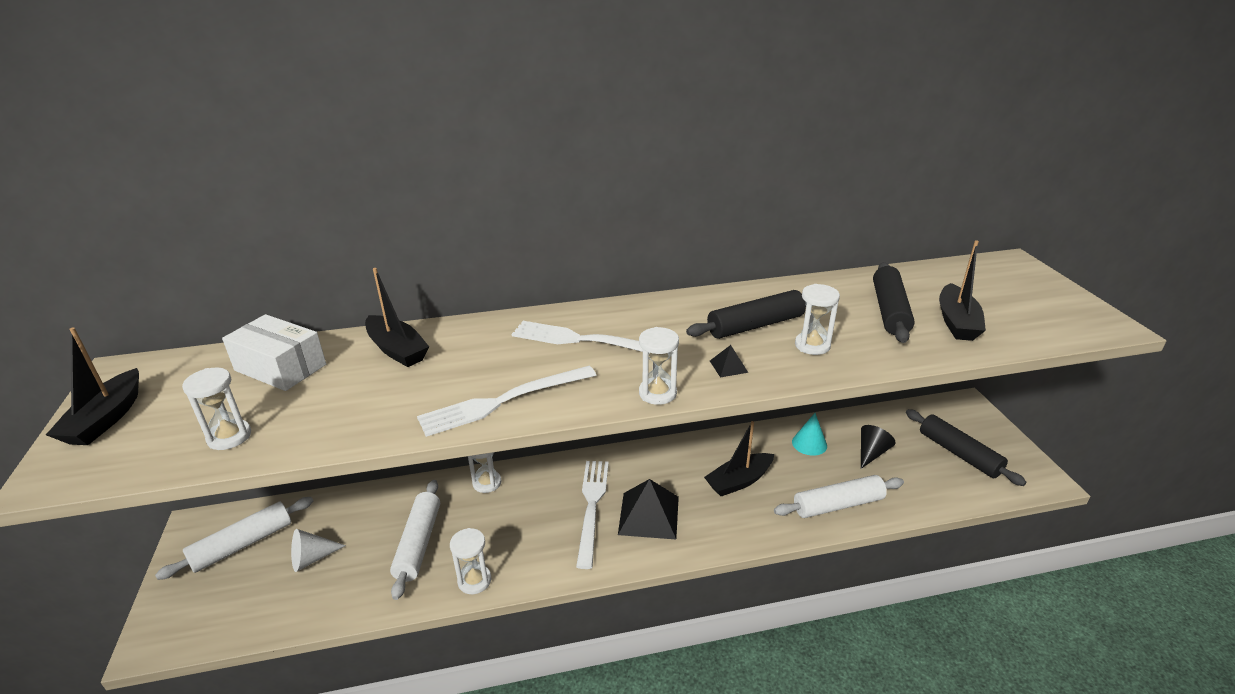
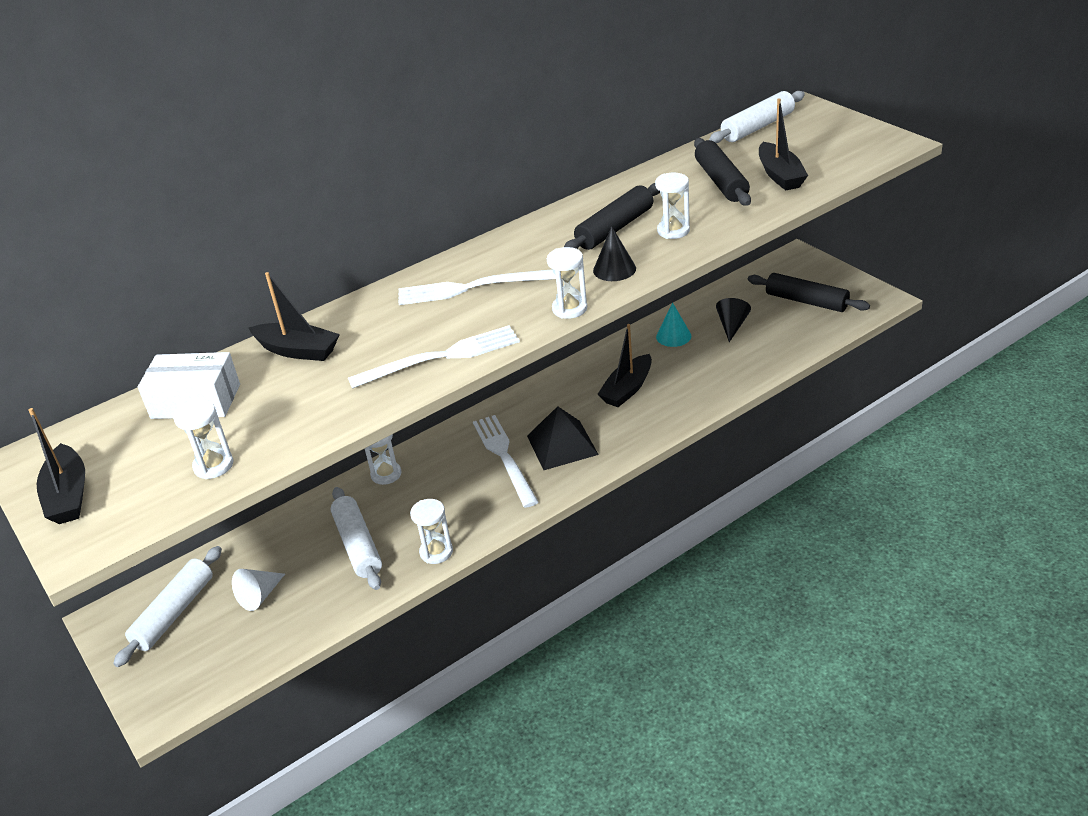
camera: 20 degrees left, 5 degrees up
(503, 401) = (441, 357): white fork -> white fork turned 150 degrees counterclockwise
(728, 366) = (614, 269): black pyramid -> black cone
(838, 505) = (723, 378): white rolling pin -> white rolling pin (757, 127)

